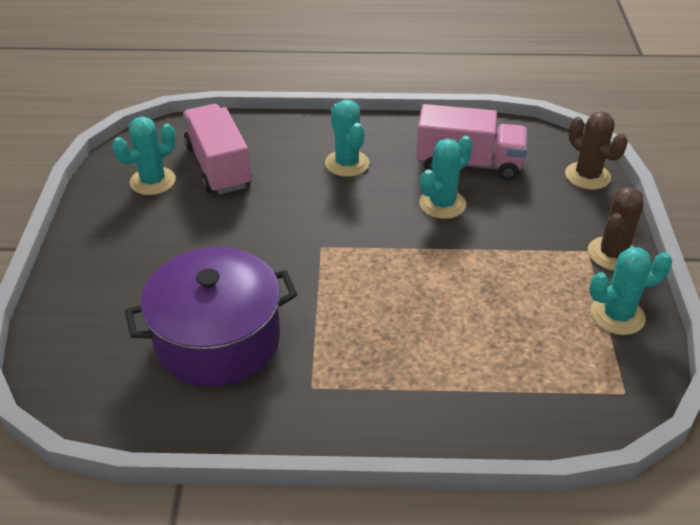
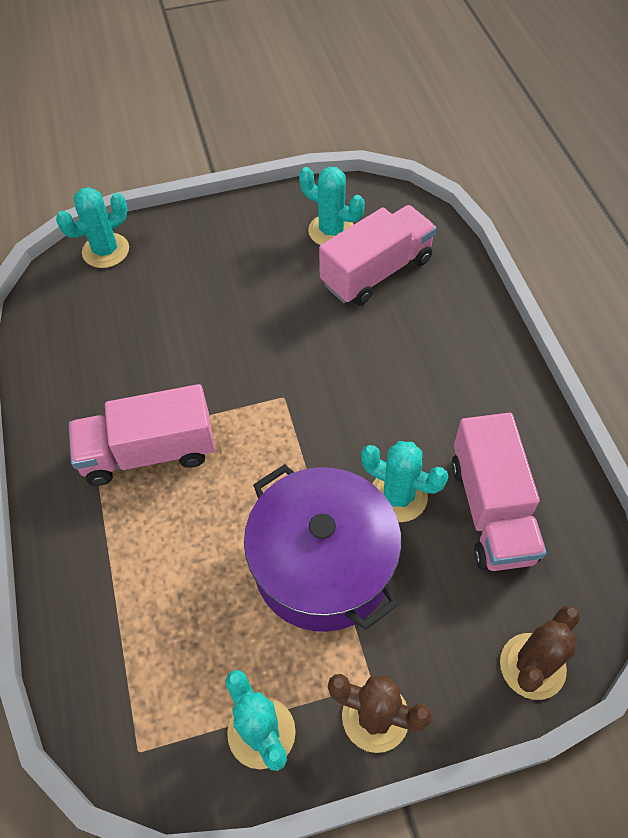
camera: 75 degrees right, 15 degrees up
(217, 339) = (135, 354): purple pot -> purple pot (323, 565)
(340, 345) = (149, 452): none -> pink truck
(347, 163) = (432, 381): turquoise cactus -> turquoise cactus (106, 251)

